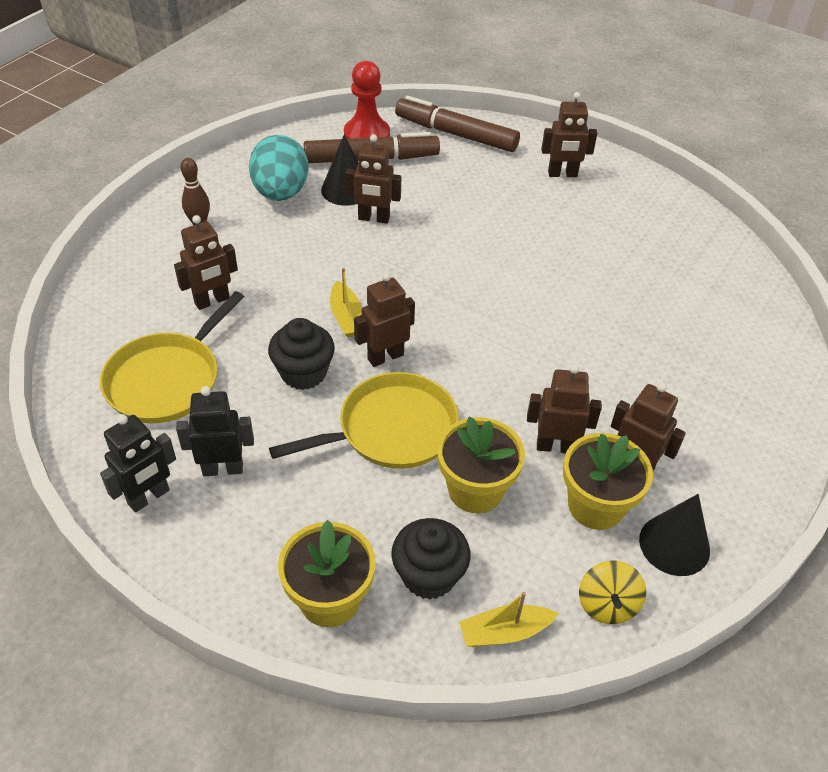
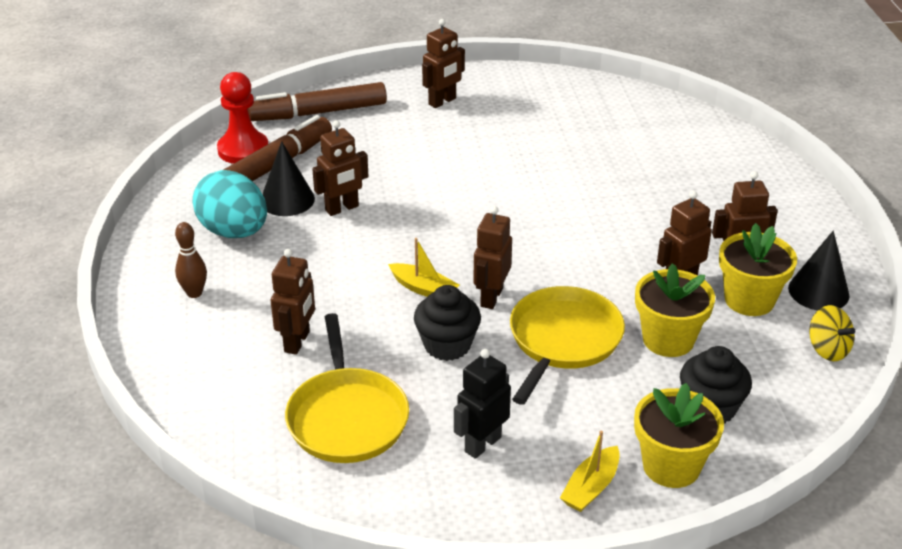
camera: 40 degrees left, 10 degrees down
(149, 497) = (456, 500): black robot -> none
(504, 632) = (795, 406): yellow boat -> yellow boat (591, 487)

